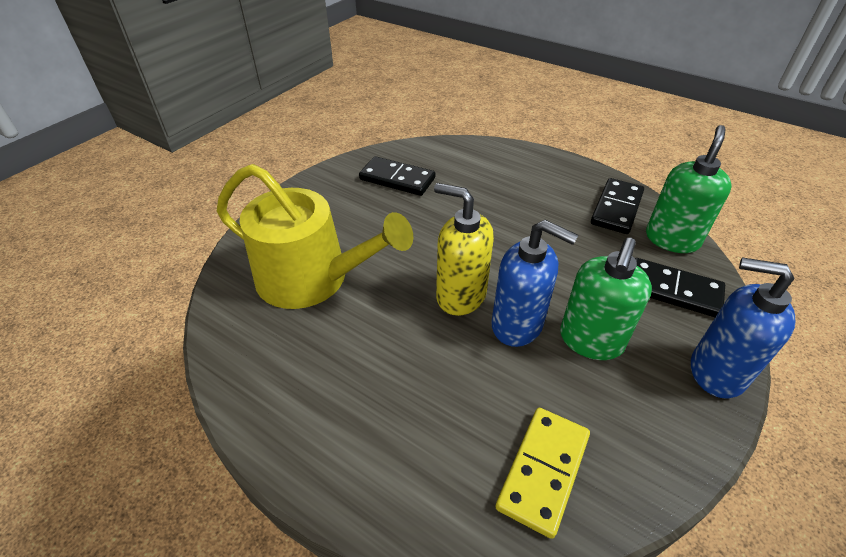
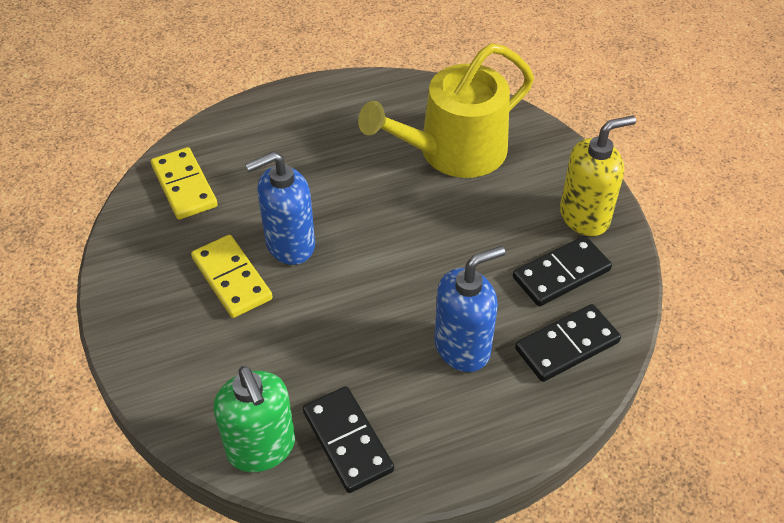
camera: 125 degrees right, 5 degrees up
(460, 295) = (351, 228): yellow soap dispenser -> yellow soap dispenser (584, 216)
(591, 340) = (232, 278): green soap dispenser -> yellow domino
(673, 290) = (213, 381): black domino -> black domino (567, 345)
(716, 372) = (131, 333): blue soap dispenser -> blue soap dispenser (462, 347)

